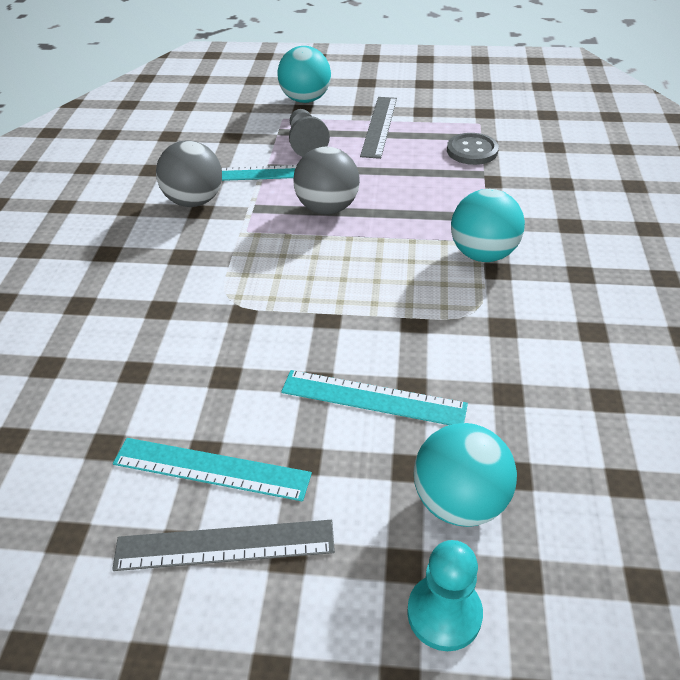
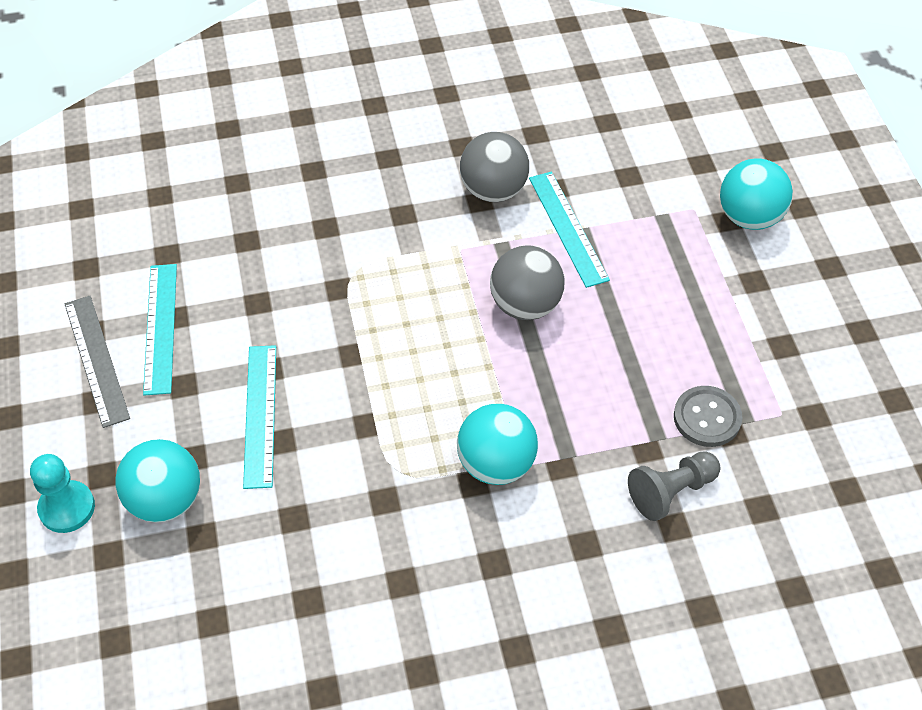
camera: 70 degrees right, 10 degrees up
(306, 143) = (647, 248): grey pawn -> grey pawn (671, 492)
(379, 126) = (720, 308): grey ruler -> none

